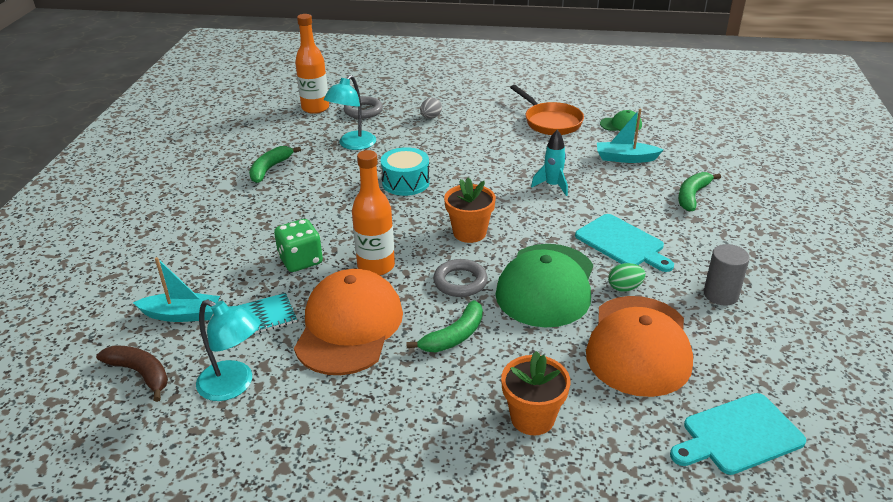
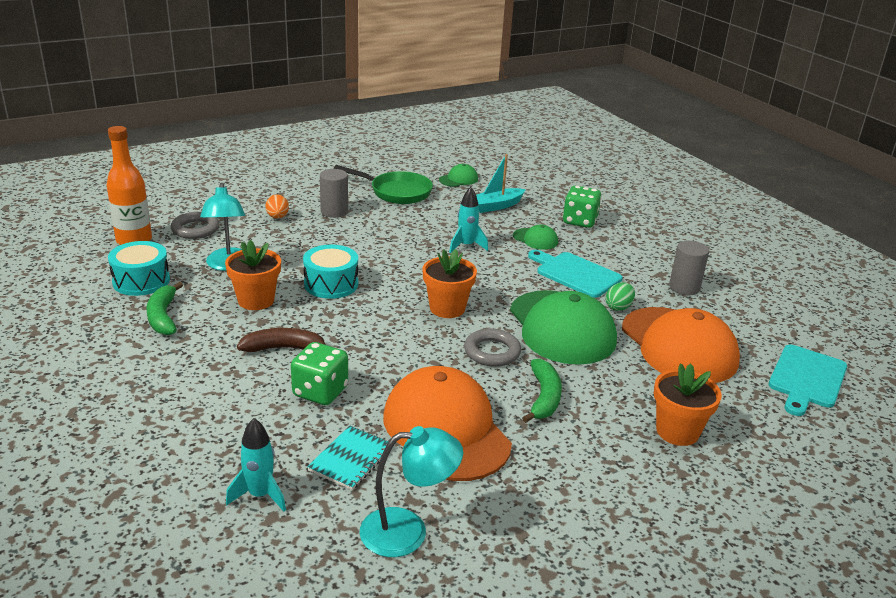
camera: 40 degrees left, 5 degrees down
(140, 373) = (293, 571): brown banana -> brown banana (284, 348)
(182, 315) = (260, 495): turquoise boat -> turquoise rocket
(286, 139) = (141, 281): none -> turquoise drum
(340, 177) = (256, 300): none -> orange flower pot
(376, 266) = (401, 368): orange bottle -> none
(430, 117) = (277, 217): grey egg -> orange egg
(478, 125) = (334, 211): none -> grey cylinder
(550, 122) = (396, 192): orange pan -> green pan
(622, 243) = (575, 274): turquoise cutting board -> turquoise cutting board turned 150 degrees counterclockwise
(624, 199) = (535, 239): none -> green cap
(692, 196) = (579, 221): green banana -> green dice

